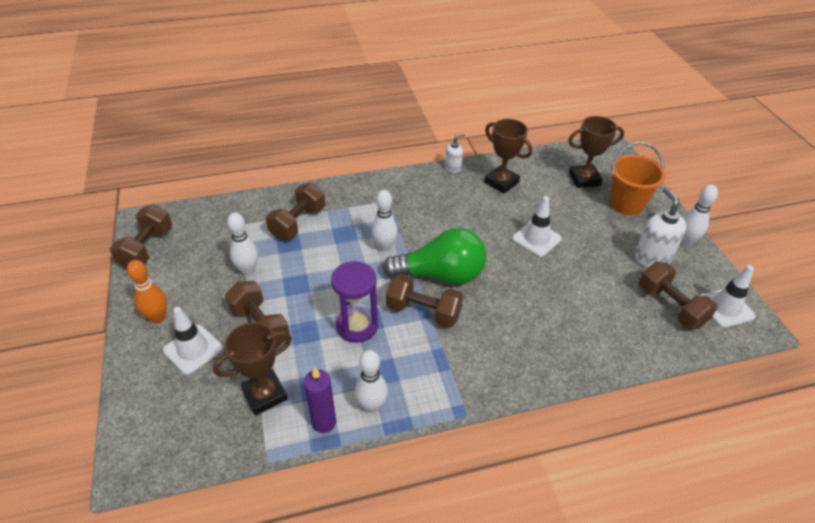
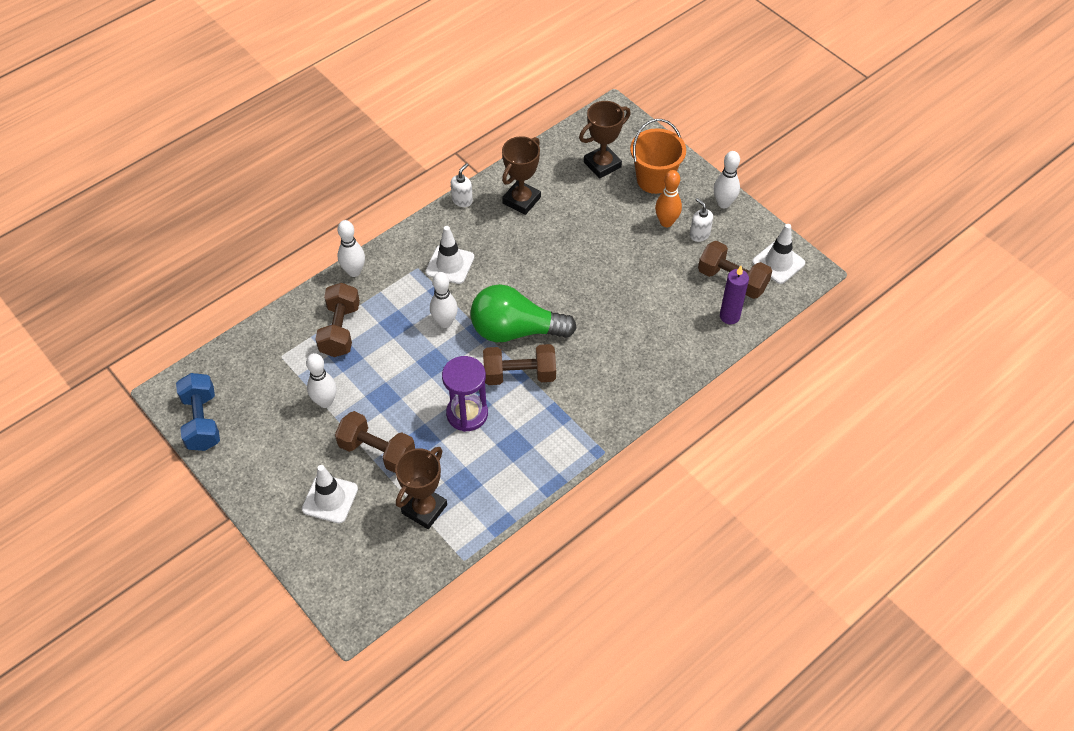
camera: 25 degrees left, 10 degrees up
(147, 248) = (202, 421): brown dumbbell -> blue dumbbell
(158, 318) = (272, 485): orange bowling pin -> orange bowling pin (666, 222)
(324, 422) = (490, 509): purple candle -> purple candle (729, 316)
(372, 406) = (522, 478): white bowling pin -> white bowling pin (354, 271)
(441, 275) = (515, 330): green light bulb -> green light bulb turned 150 degrees counterclockwise
(501, 182) = (521, 200): brown trophy -> brown trophy turned 75 degrees counterclockwise
(536, 239) = (586, 255): white traffic cone -> white traffic cone (450, 264)
(652, 258) = (699, 234): white soap dispenser -> white soap dispenser, size x0.58

